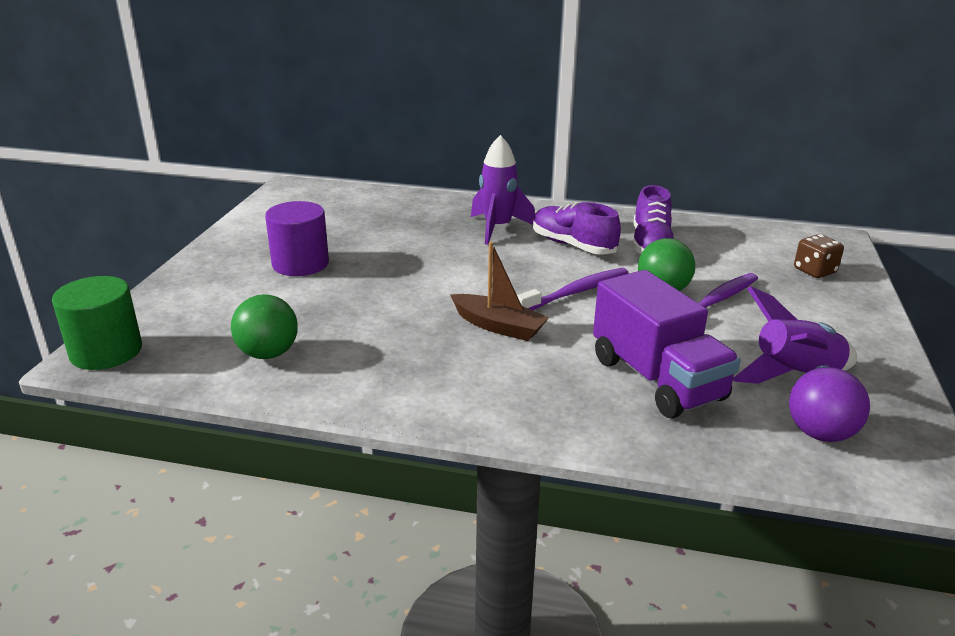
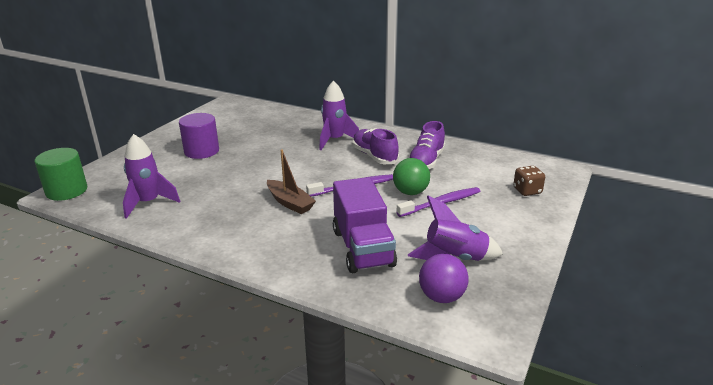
camera: 15 degrees right, 0 degrees up
(268, 354) = (148, 203): green ball -> purple rocket

